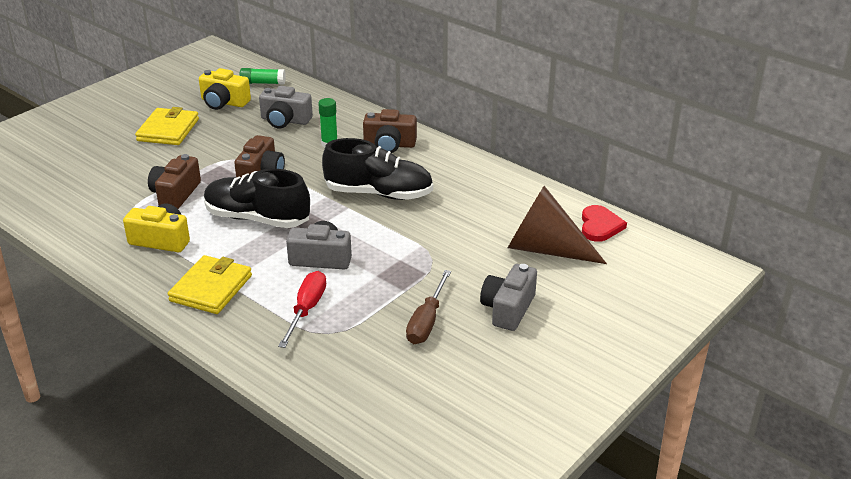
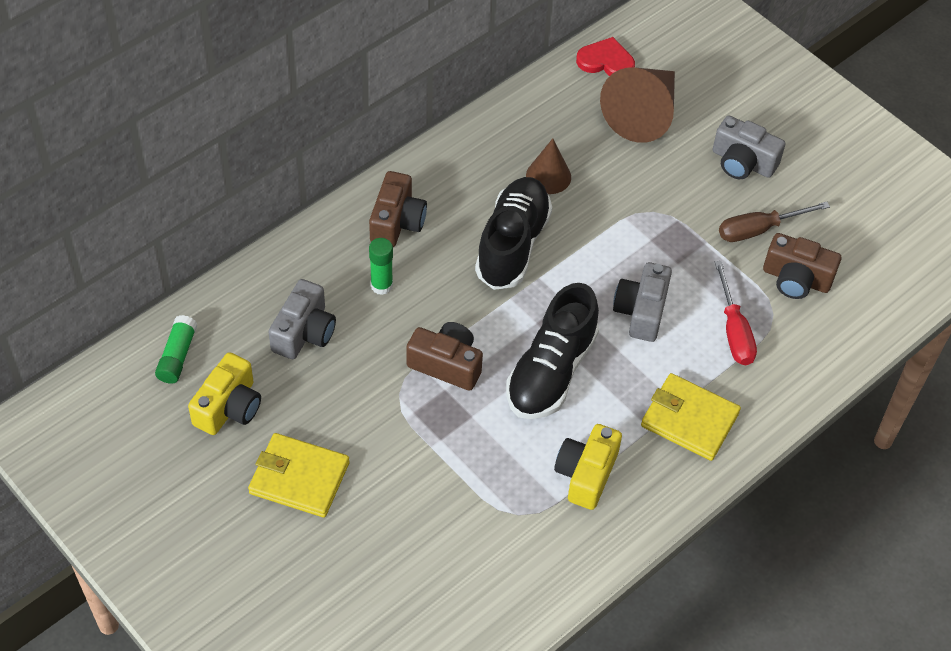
camera: 85 degrees left, 20 degrees up
(175, 194) = (480, 462): brown camera -> brown camera (796, 279)
(306, 310) = (734, 330): red screwdriver -> red screwdriver turned 120 degrees counterclockwise
(427, 321) = (759, 229): brown screwdriver -> brown screwdriver turned 135 degrees clockwise
(455, 205) = (548, 176): none -> brown cone

